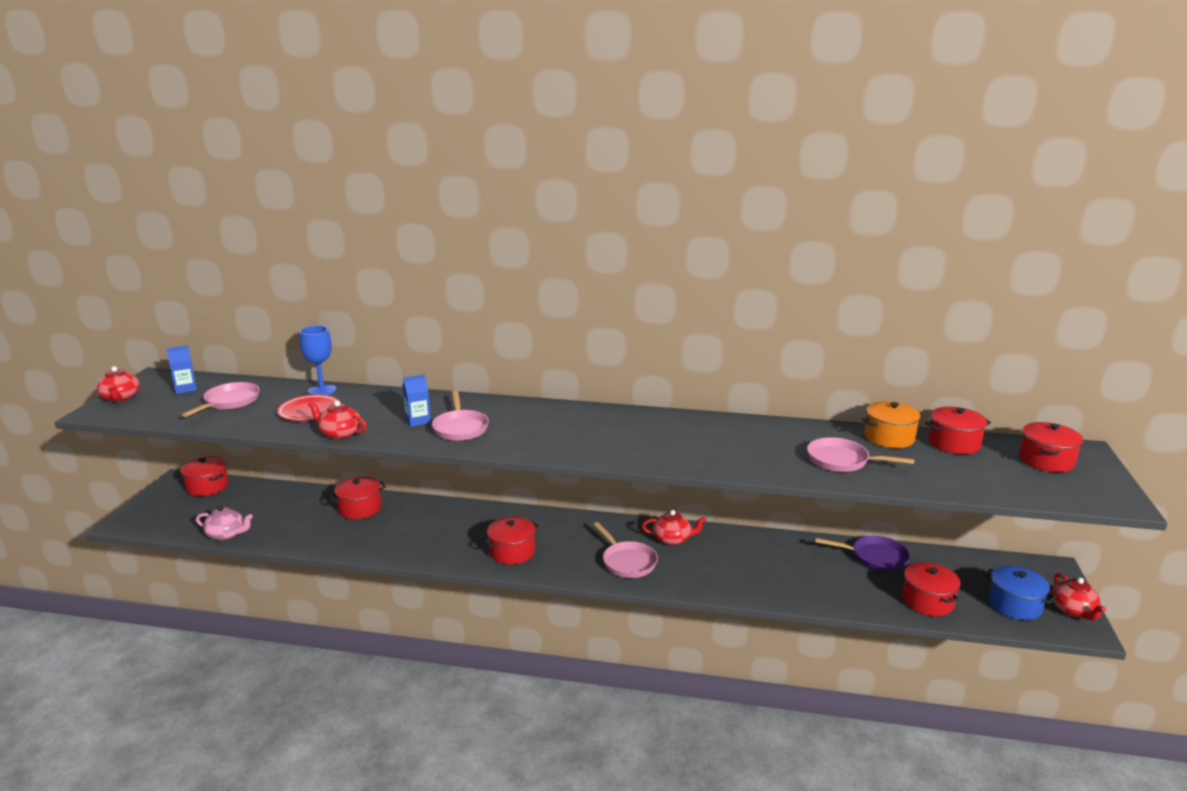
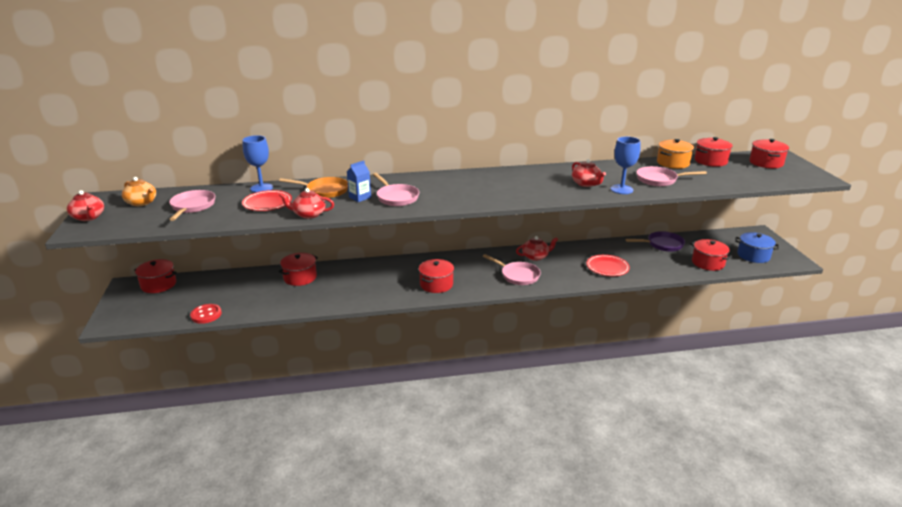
camera: 20 degrees left, 5 degrees up
(186, 389) = (142, 203): blue carton -> orange teapot
(226, 534) = (206, 315): pink teapot -> red button
(386, 405) = (324, 191): none -> orange pan
(763, 576) = (607, 268): none -> red plate
(770, 466) = (621, 189): none -> blue goblet
(1073, 610) = (783, 252): red teapot -> red teapot (586, 184)

